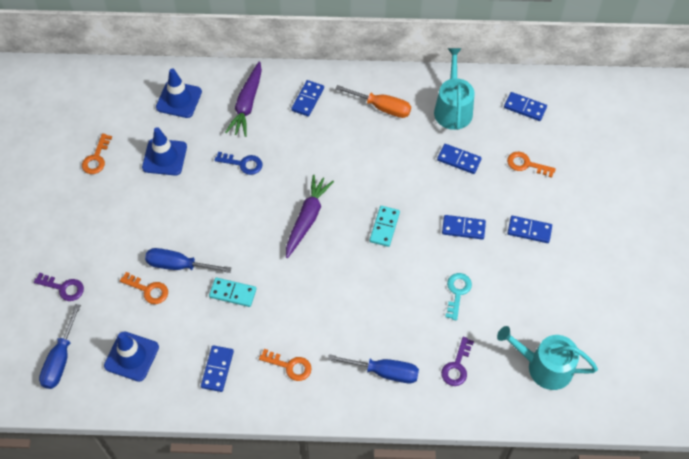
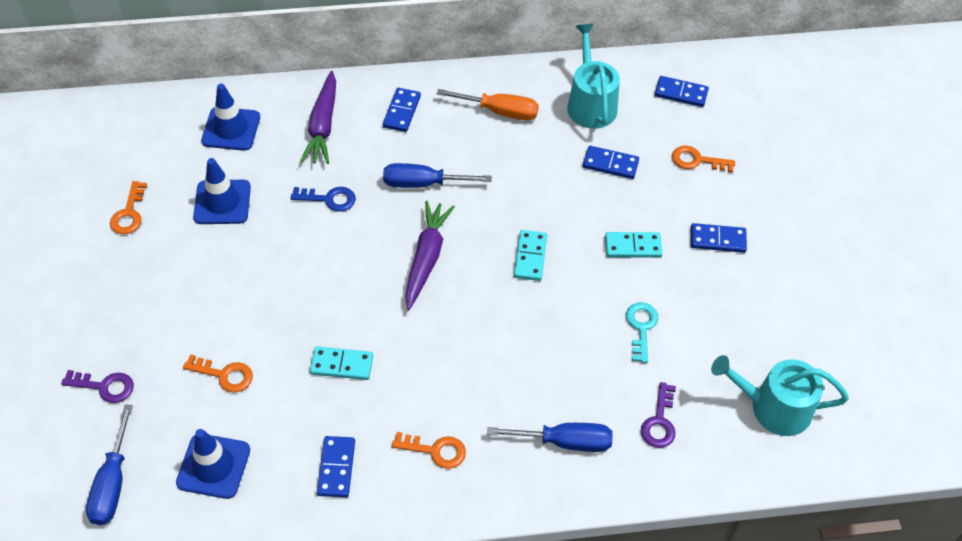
camera: 10 degrees left, 5 degrees down
(179, 265) = (262, 338): blue screwdriver -> blue screwdriver (423, 183)
(463, 228) = (633, 247): blue domino -> turquoise domino

